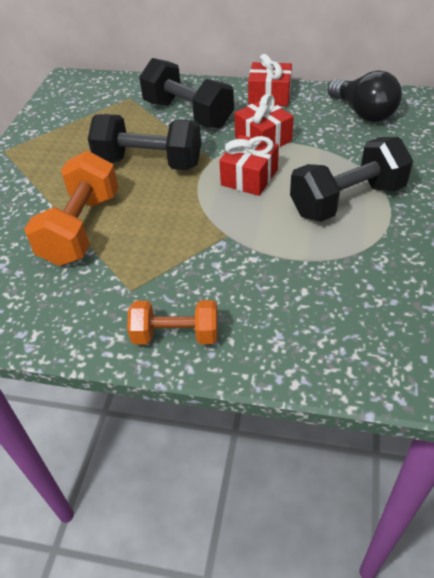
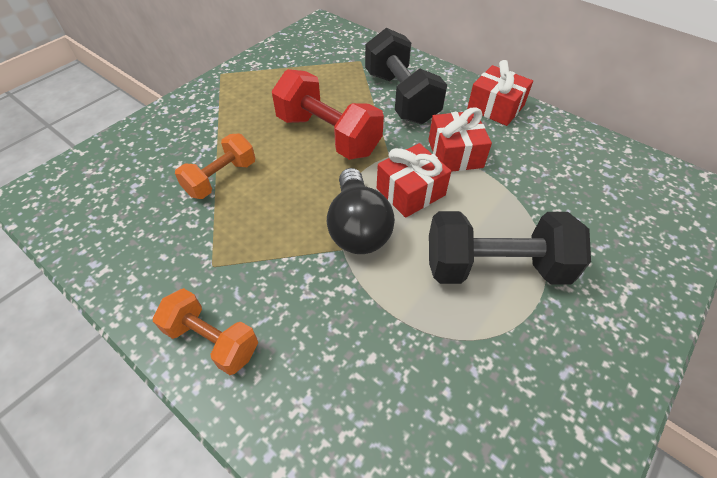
camera: 25 degrees right, 5 degrees up
(81, 228) = (221, 178): orange dumbbell -> orange dumbbell, size x0.62
(149, 163) = (328, 135): black dumbbell -> red dumbbell
(363, 113) = (586, 166): black light bulb -> black light bulb (358, 227)

